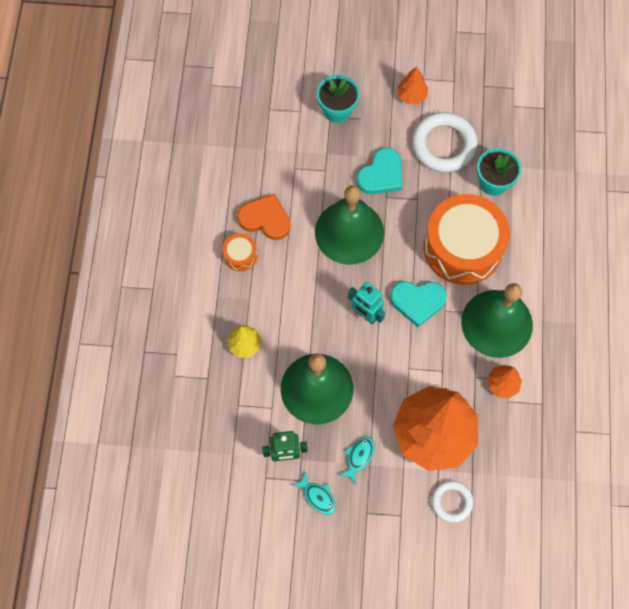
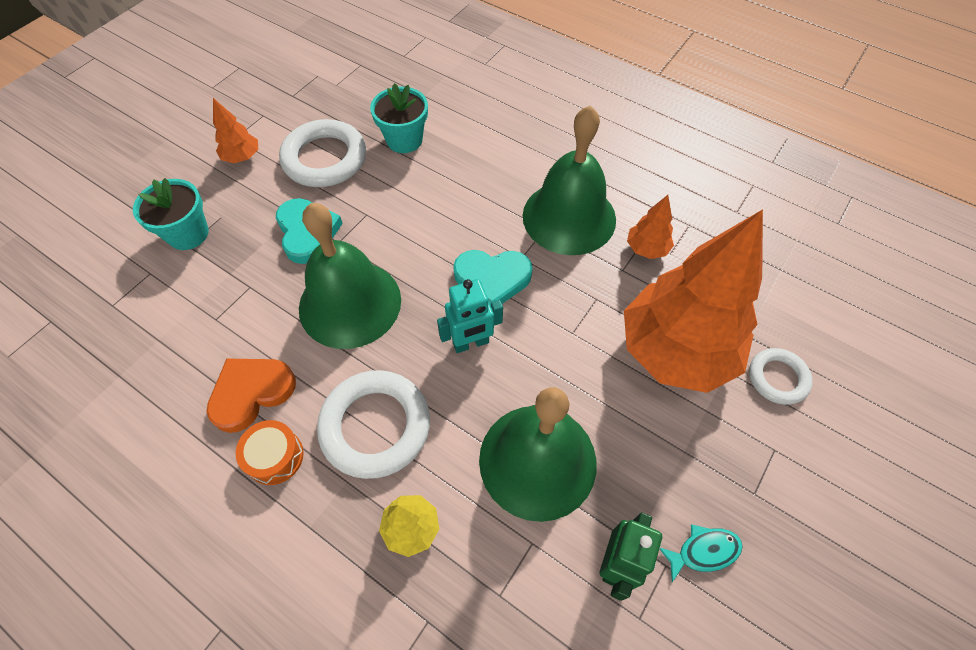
camera: 60 degrees left, 10 degrees down
(285, 294) = (375, 426): none -> white ring
(359, 457) = (667, 459): turquoise fish -> none
(417, 302) = (492, 279): turquoise heart -> turquoise heart turned 60 degrees clockwise
(462, 247) = (457, 202): orange drum -> none

